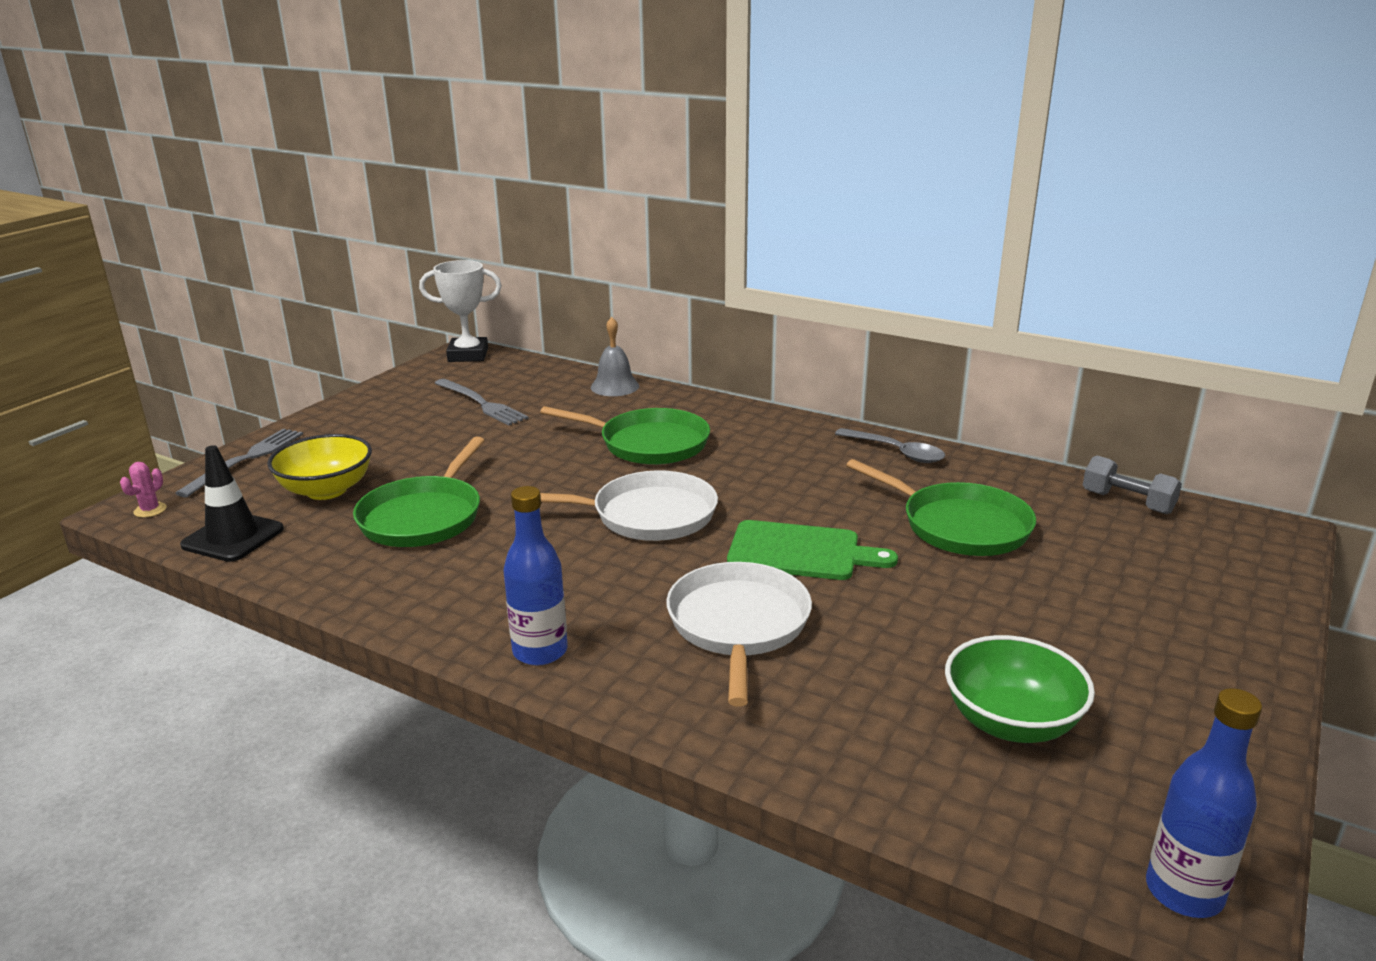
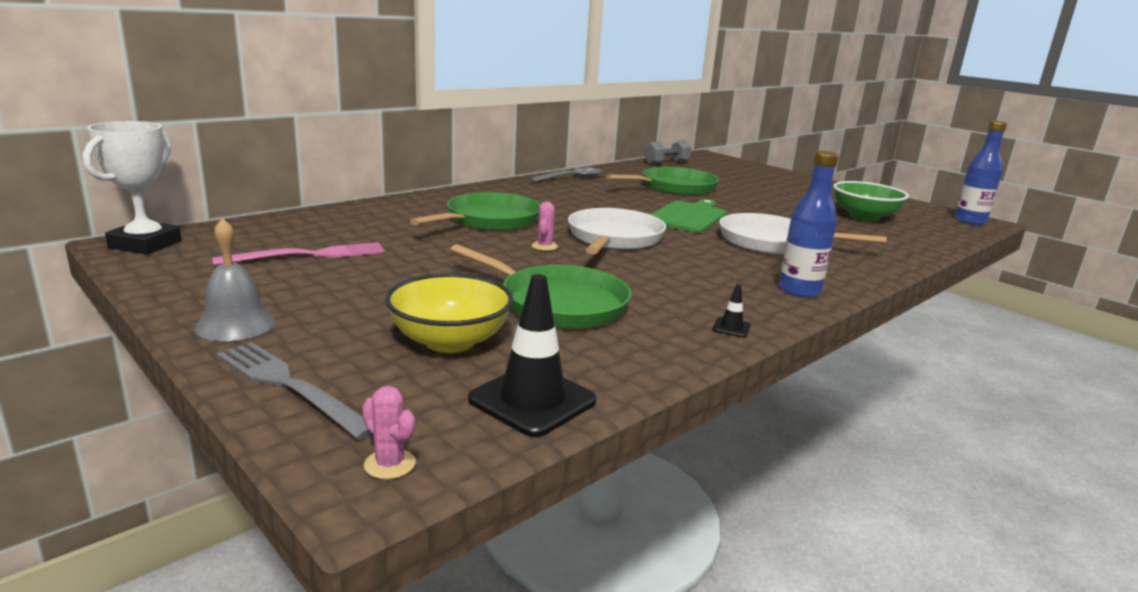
camera: 75 degrees left, 5 degrees down
(400, 610) = (731, 327): none -> black traffic cone
(481, 403) = (309, 255): grey fork -> pink fork
(583, 484) = (544, 246): none -> pink cactus
(615, 386) = (352, 211): grey bell -> grey bell (235, 324)

